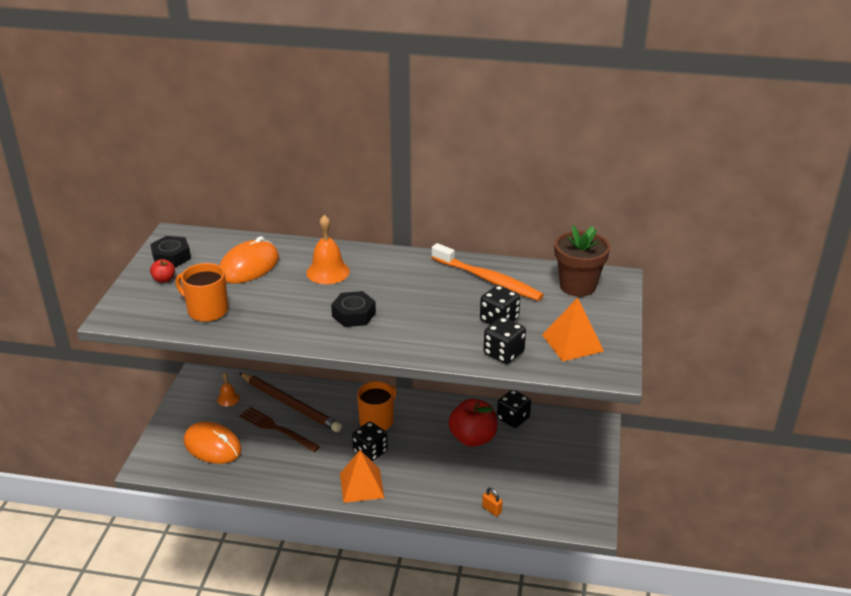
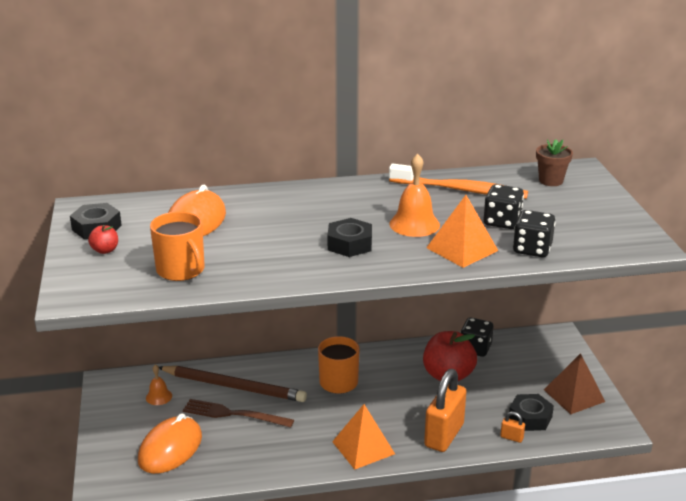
camera: 20 degrees left, 5 degrees down
(207, 310) = (181, 270): orange mug -> orange mug turned 135 degrees counterclockwise
(212, 446) = (170, 448): orange mouse -> orange mouse turned 75 degrees counterclockwise
(328, 272) = (288, 211): orange bell -> orange bell (414, 224)
(370, 452) = (351, 413): black dice -> none
(435, 492) = (444, 435): none -> orange padlock
(520, 496) = (530, 418): none -> black nut
(572, 342) = (589, 228): orange pyramid -> orange pyramid (462, 249)
(573, 485) = (574, 395): none -> brown pyramid
(577, 286) = (551, 181): brown flower pot -> brown flower pot, size x0.63

